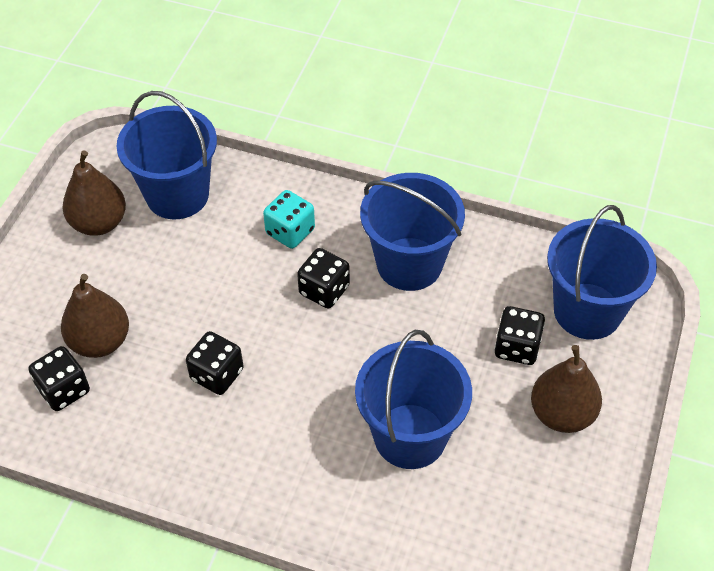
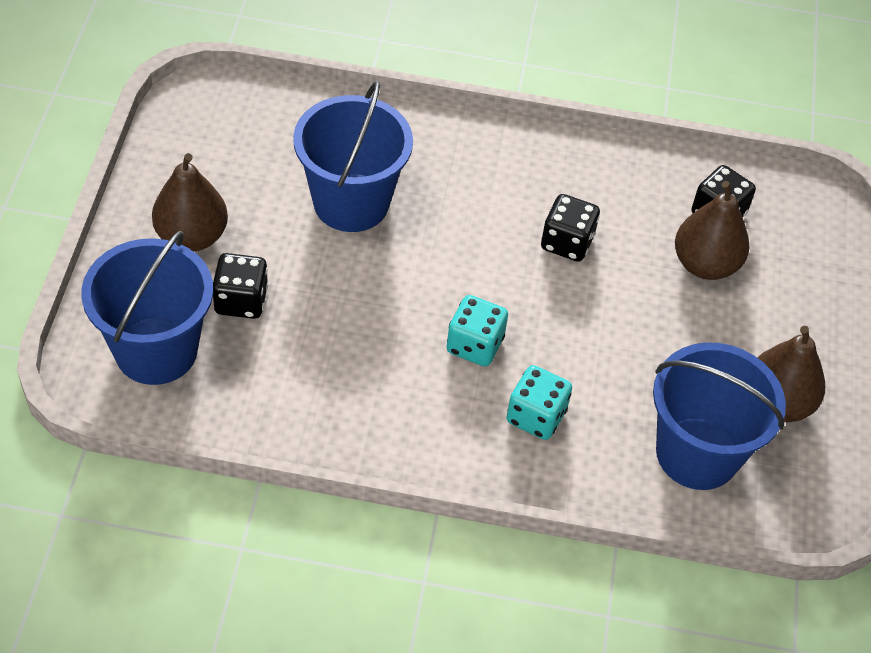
camera: 165 degrees right, 0 degrees up
(324, 290) = (474, 345): black dice -> turquoise dice
(409, 264) = (378, 388): blue bucket -> none

